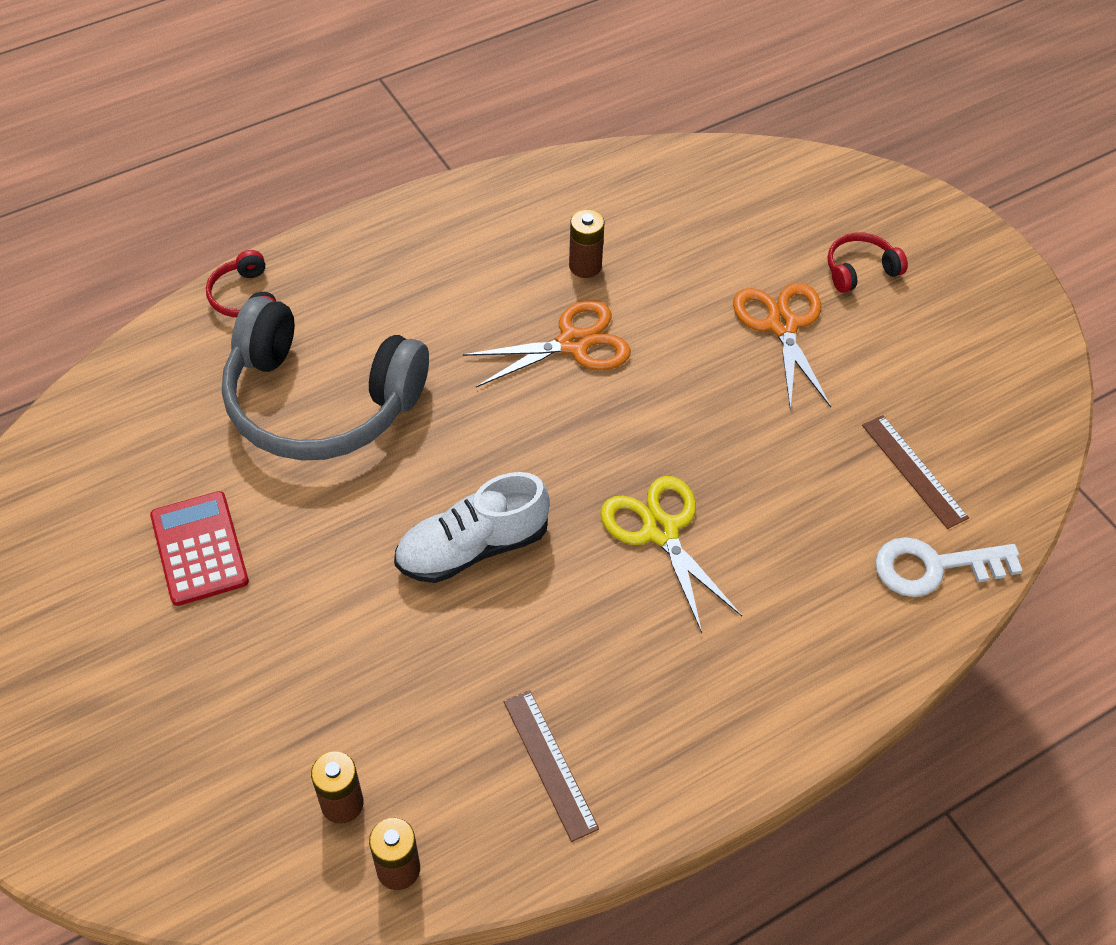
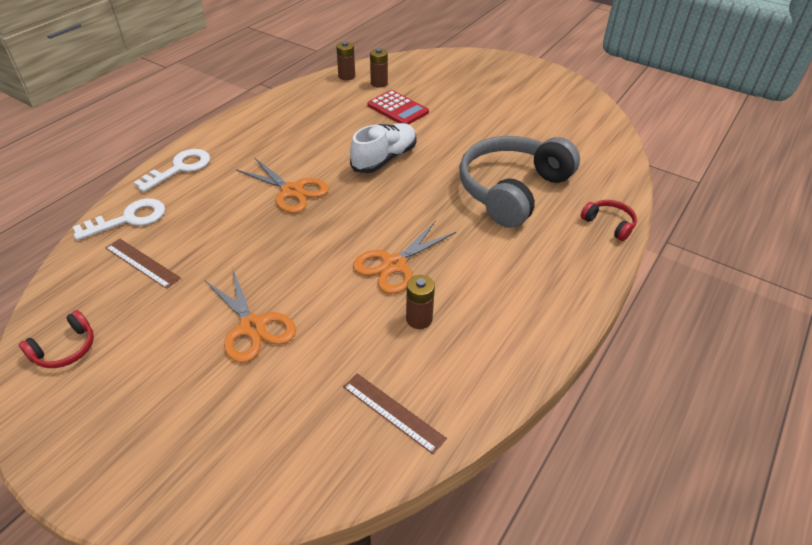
camera: 155 degrees right, 10 degrees down
(199, 549) = (506, 126): red calculator -> red calculator (398, 109)
(320, 402) = (512, 190): grey headphones -> grey headphones turned 45 degrees counterclockwise
(550, 764) = (305, 109): brown ruler -> brown ruler (393, 412)
(660, 530) = (292, 191): yellow scissors -> orange scissors
(841, 665) = (180, 168): none -> white key
(860, 270) = (195, 398): red headphones -> red headphones (65, 349)

